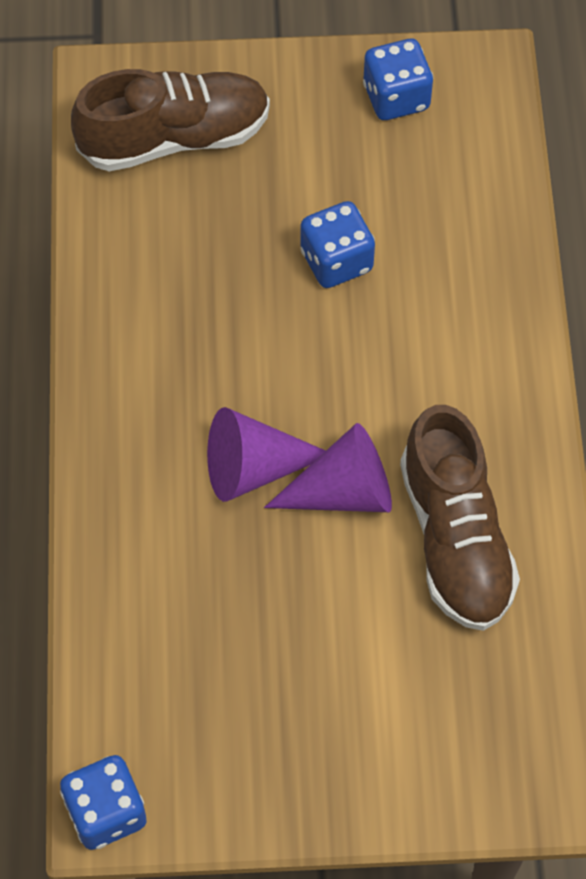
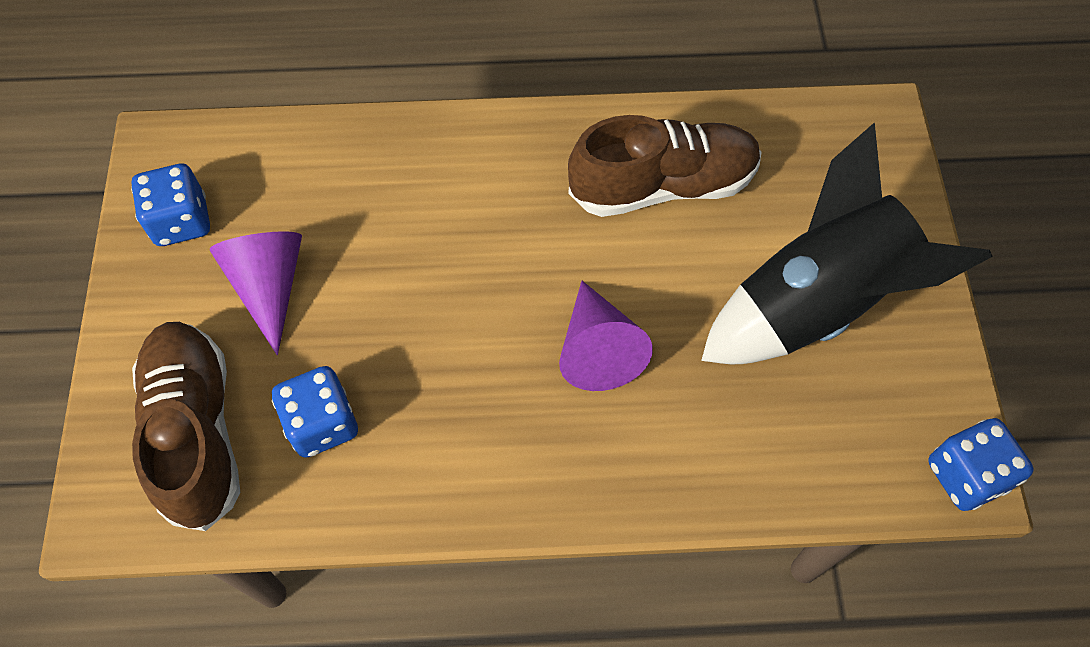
camera: 90 degrees left, 0 degrees up
(307, 686) = (816, 303): none -> black rocket
(336, 261) = (368, 276): blue dice -> blue dice (322, 424)
(343, 491) = (620, 272): purple cone -> purple cone (269, 287)

